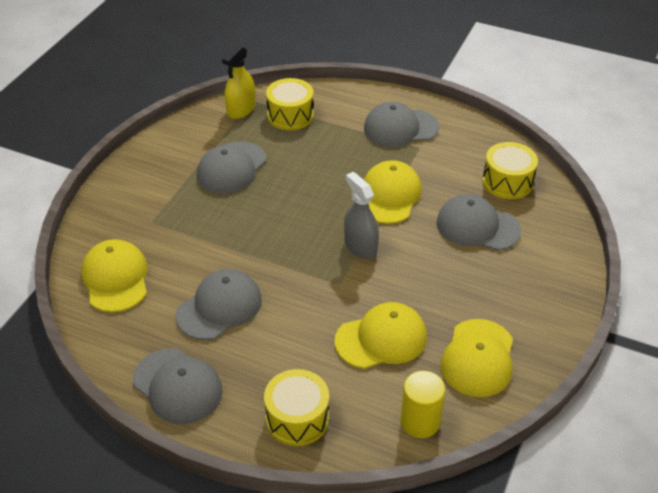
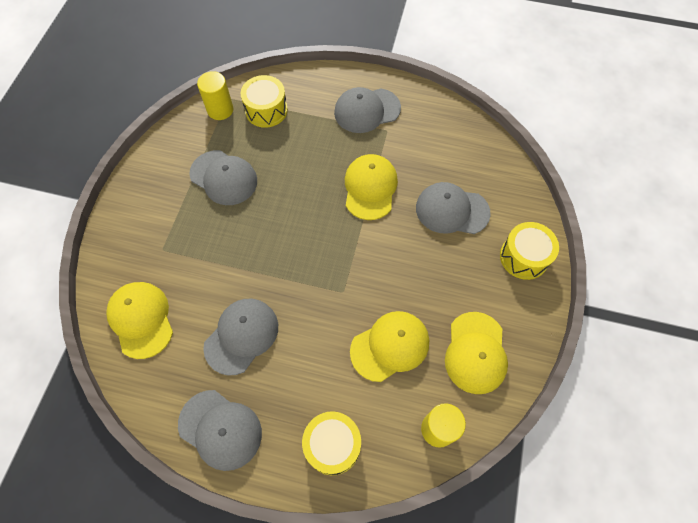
camera: 10 degrees left, 20 degrees up
(231, 168) = (223, 178): grey cap -> grey cap turned 75 degrees counterclockwise
(241, 109) = (220, 110): yellow spray bottle -> yellow cylinder
(360, 246) = (354, 248): grey spray bottle -> none
(507, 182) = (469, 157): yellow drum -> yellow drum (524, 257)

